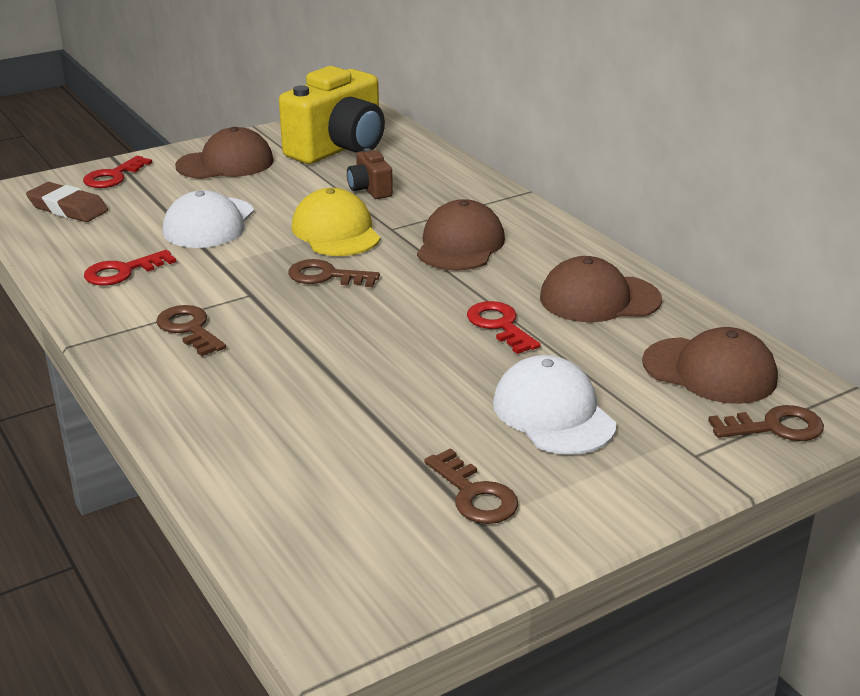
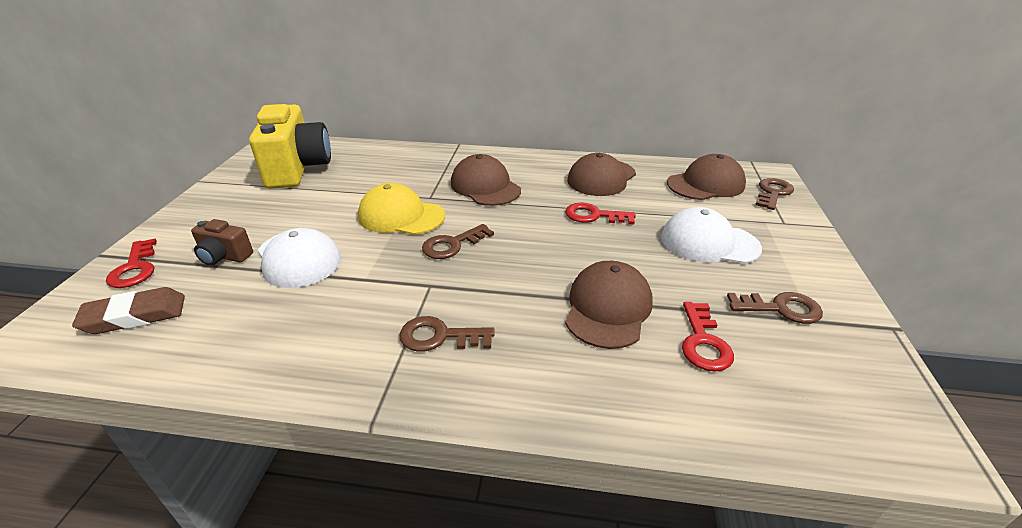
camera: 50 degrees left, 5 degrees up
(123, 272) = (297, 332): red key -> red key (703, 342)
(225, 163) = (227, 213): brown cap -> brown cap (608, 308)
(370, 190) = (369, 182): brown camera -> brown camera (224, 257)

